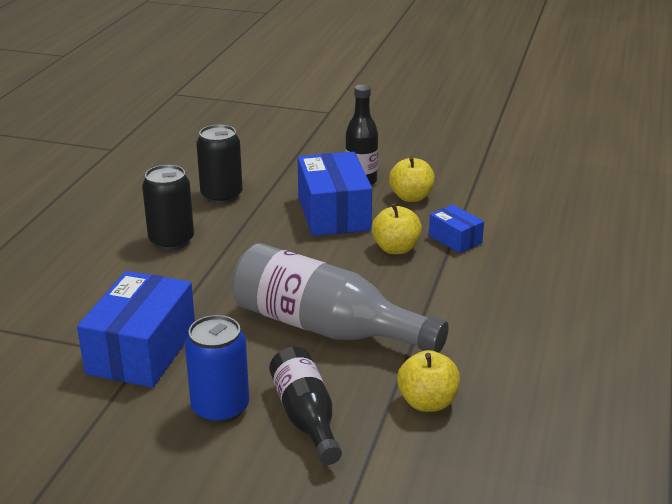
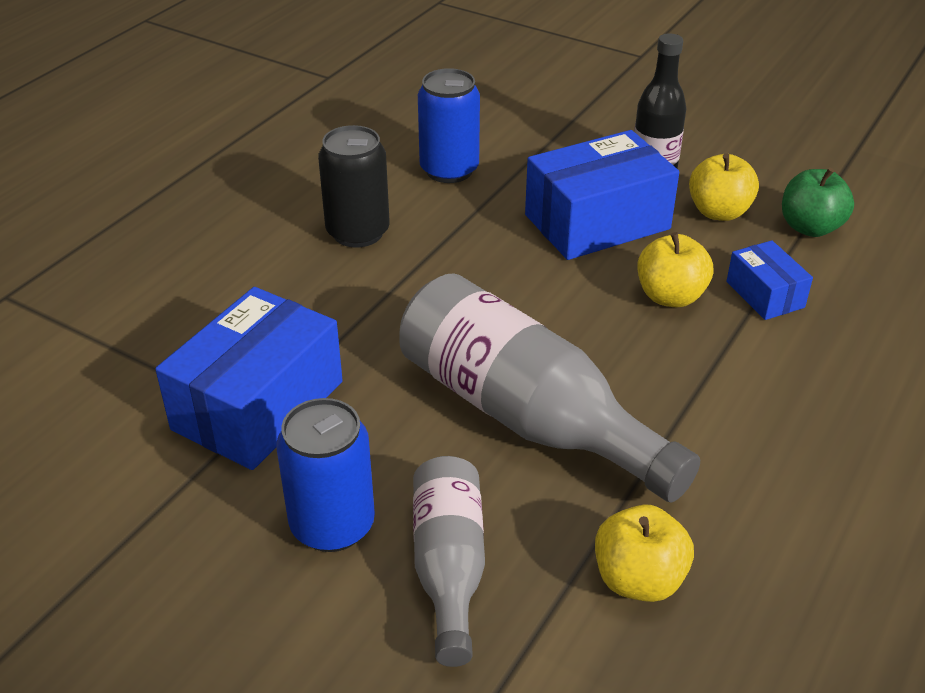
camera: 15 degrees right, 10 degrees up
(221, 196) = (449, 170): black can -> blue can
(306, 417) = (449, 567): black bottle -> grey bottle
(333, 213) = (597, 222): blue box -> blue box turned 60 degrees clockwise
(471, 198) = (810, 227): none -> green apple

